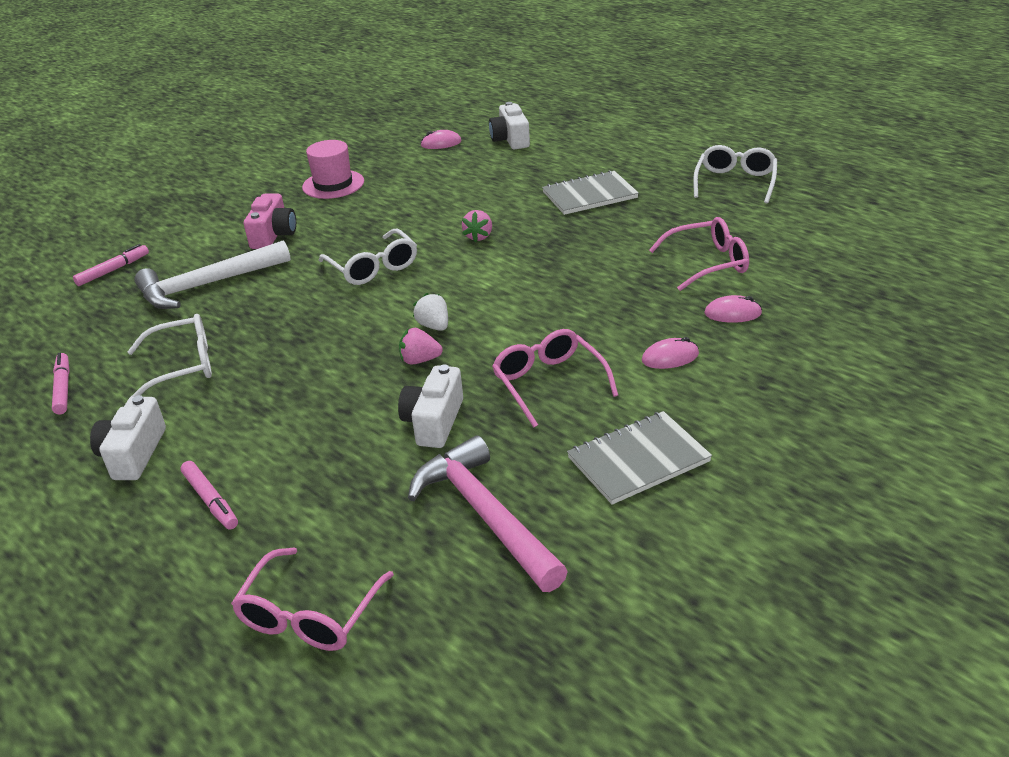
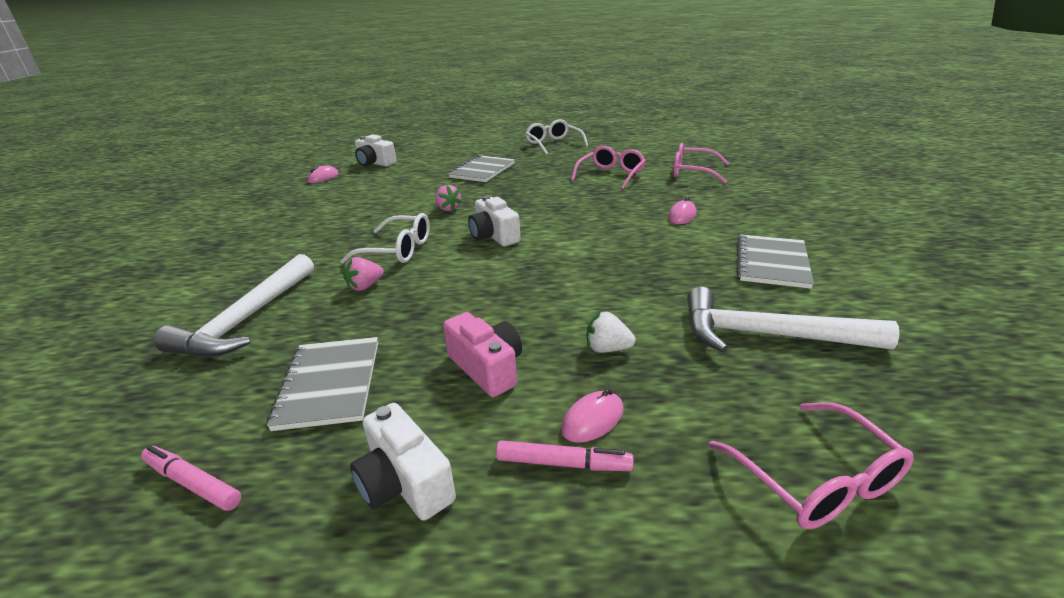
camera: 45 degrees left, 5 degrees down
(113, 270) = (93, 356): pink marker -> none
(183, 366) = (329, 384): white glasses -> grey notebook
(273, 235) = (261, 265): pink camera -> pink camera (487, 368)
(333, 184) = (266, 221): pink hat -> none
(420, 360) = (542, 281): pink strawberry -> pink strawberry (365, 286)
(434, 326) = (513, 260): white strawberry -> white strawberry (607, 349)
(434, 422) = (625, 307): white camera -> white camera (494, 236)
(485, 515) = (767, 335): pink hammer -> white hammer
(549, 383) = (648, 254): pink glasses -> pink glasses (692, 172)
(732, 313) = (668, 188): pink mouse -> pink mouse (592, 420)

